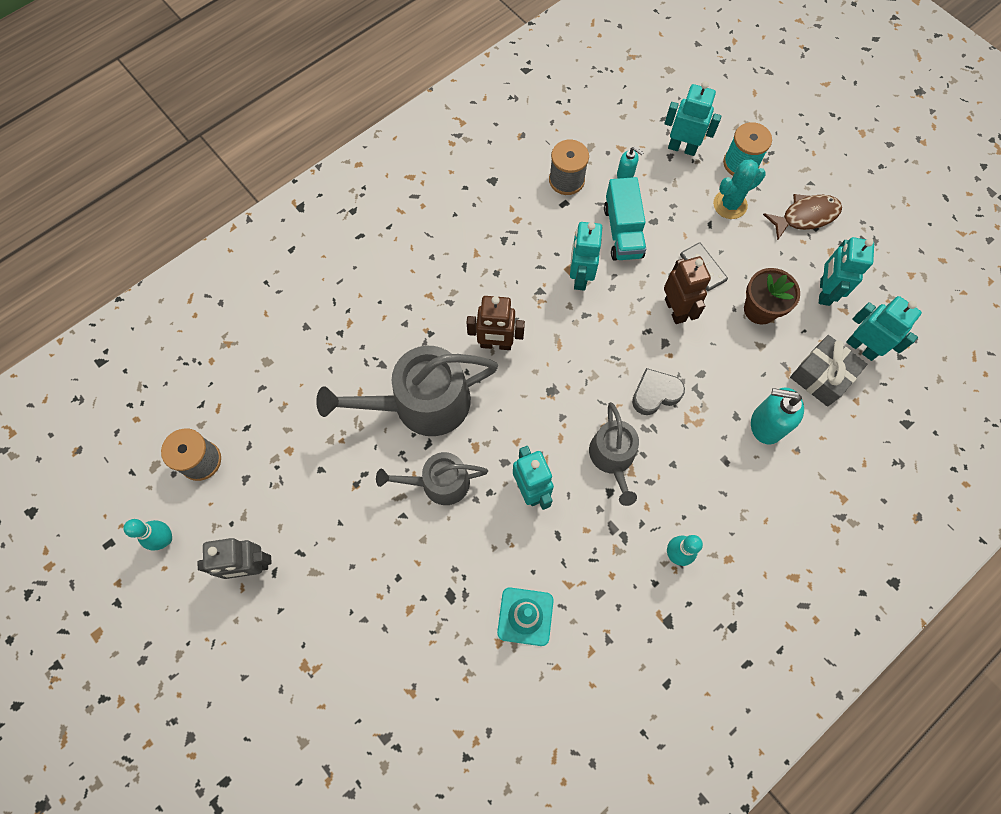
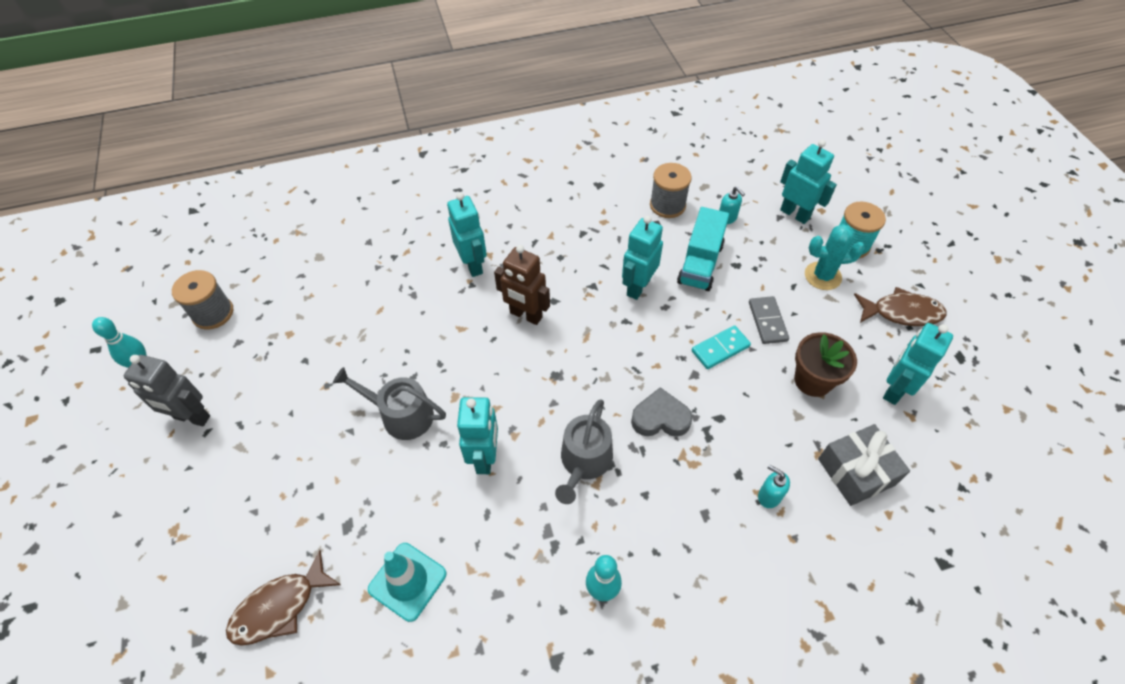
camera: 25 degrees right, 15 degrees down
(421, 403) = (428, 339): grey watering can -> none
(435, 683) = (279, 607): none -> brown fish
(675, 310) = (720, 349): brown robot -> turquoise domino
(766, 424) = (769, 496): turquoise soap dispenser -> turquoise soap dispenser, size x0.55
(861, 347) = (917, 460): turquoise robot -> turquoise robot (473, 265)

